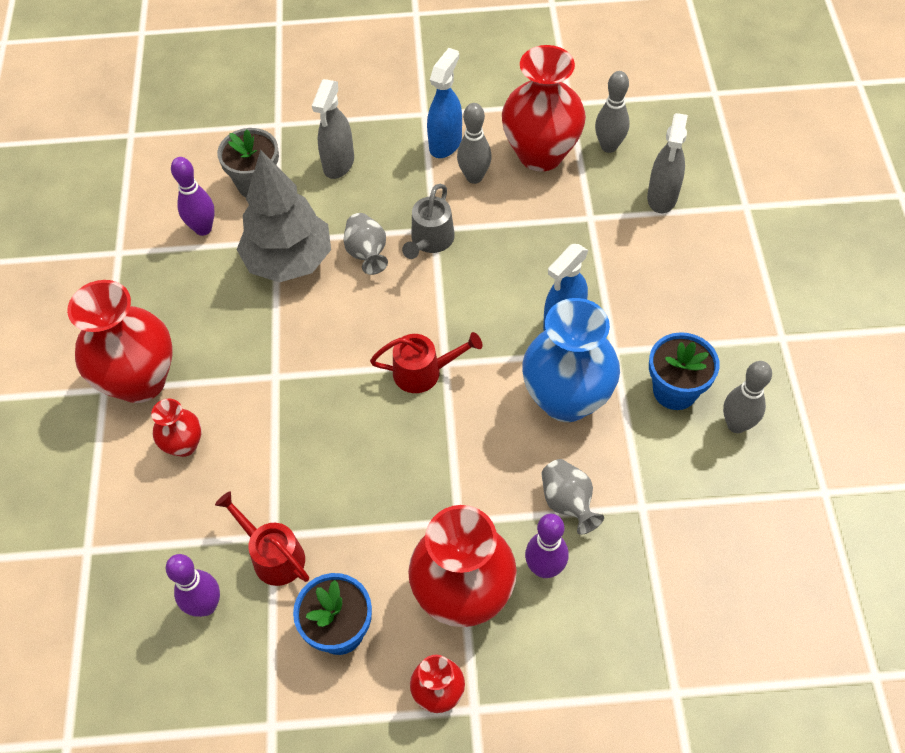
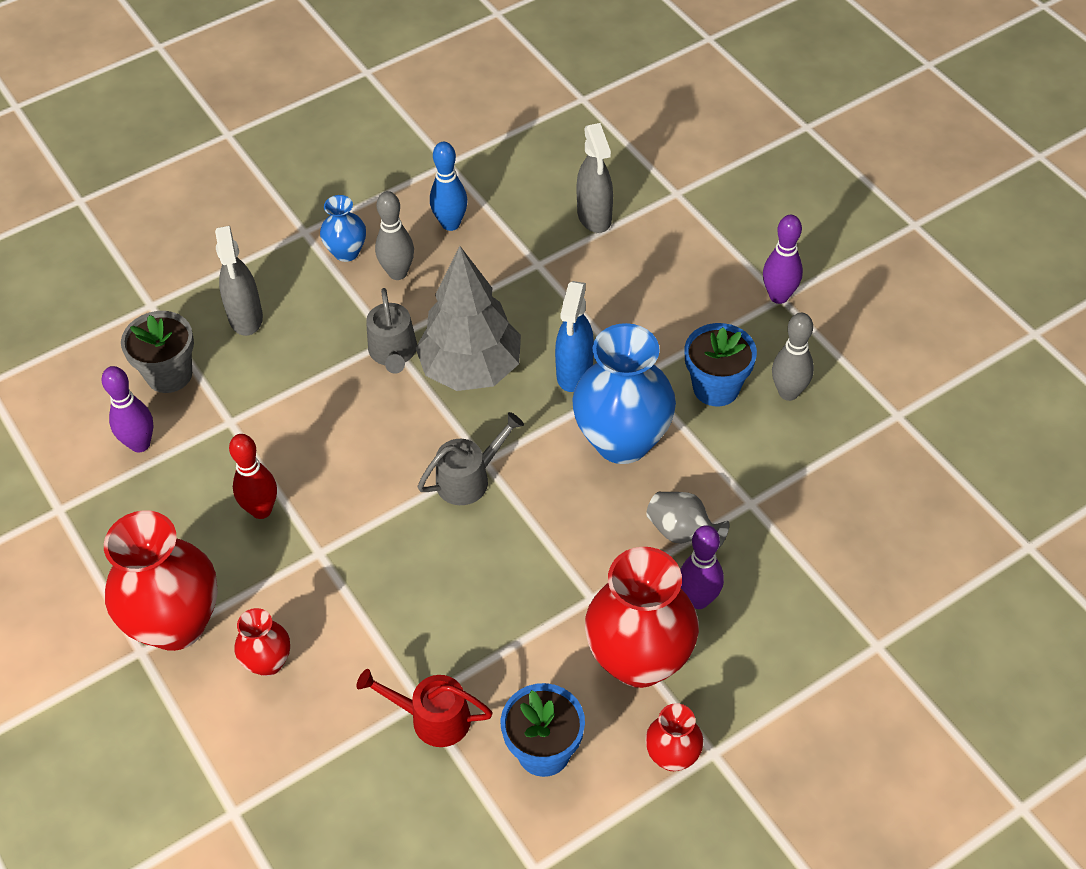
camera: 30 degrees left, 5 degrees down
(206, 606) = (396, 798): purple bowling pin -> purple bowling pin (778, 296)
(255, 321) = (261, 510): none -> red bowling pin
(289, 261) = (257, 435): grey tree -> grey tree (471, 369)
(367, 253) = (336, 393): grey vase -> none
(424, 372) = (469, 479): red watering can -> grey watering can
(445, 143) = (346, 252): blue spray bottle -> blue vase
(540, 154) = (450, 224): red vase -> blue bowling pin
(609, 146) = (513, 189): grey bowling pin -> none

